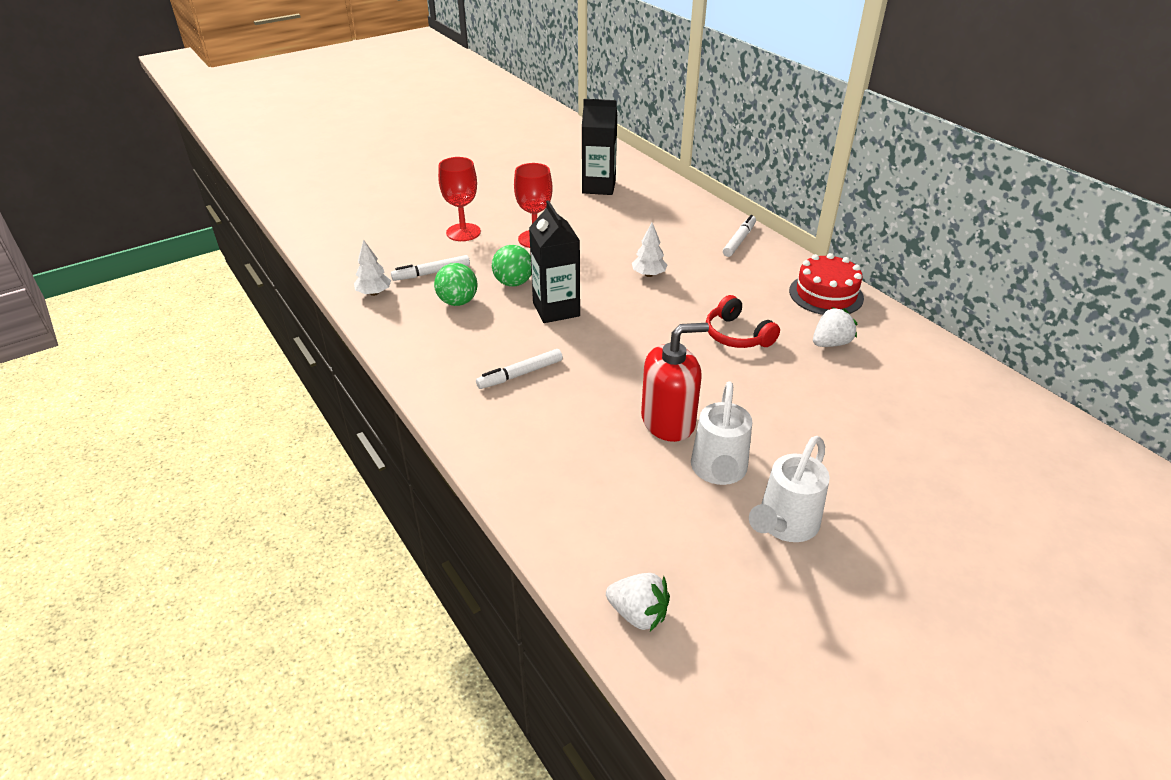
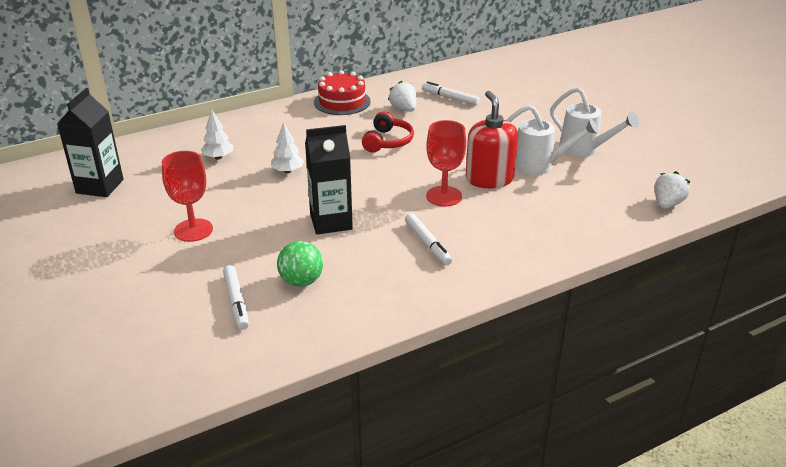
camera: 85 degrees left, 5 degrees down
(374, 293) = (264, 345): white tree -> white tree (218, 157)
(463, 232) = (152, 280): red goblet -> red goblet (444, 196)
(513, 283) = (276, 245): green ball -> none
(737, 335) = (387, 141): red headphones -> red headphones turned 45 degrees counterclockwise
(739, 240) = (248, 124): white marker -> white marker (450, 98)

